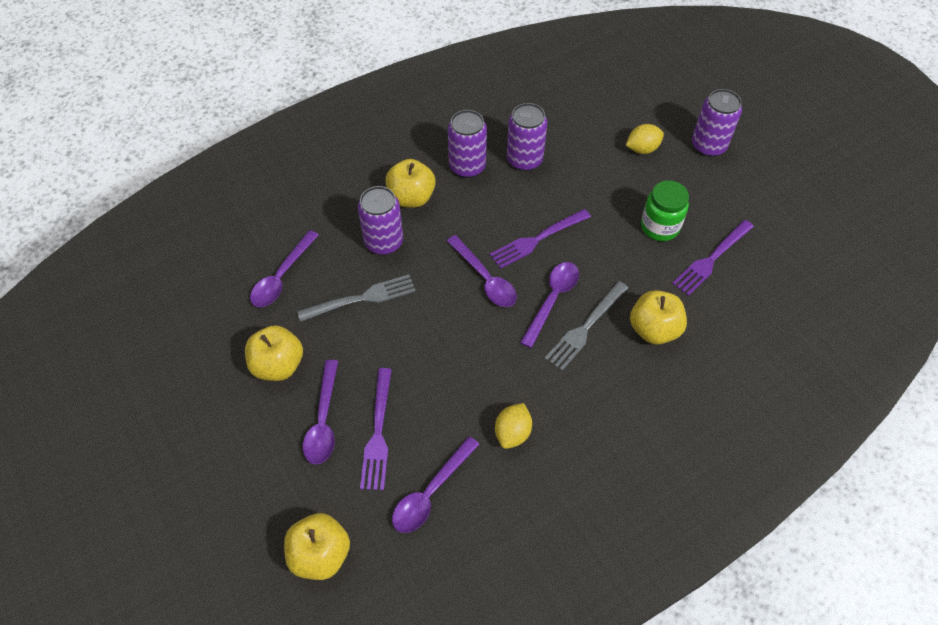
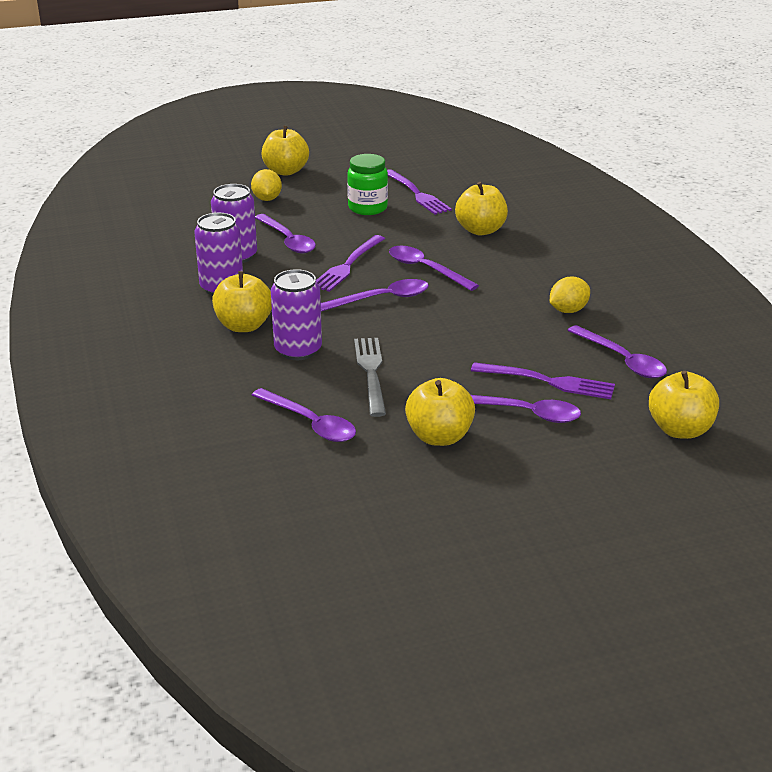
camera: 75 degrees left, 25 degrees down
(512, 433) = (568, 310): yellow lemon -> yellow lemon turned 75 degrees counterclockwise
(537, 239) = (348, 265): purple fork -> purple fork turned 45 degrees clockwise
(567, 185) = (287, 240): none -> purple spoon
(585, 327) = (465, 259): grey fork -> none
(708, 146) = (285, 171): purple can -> yellow apple

